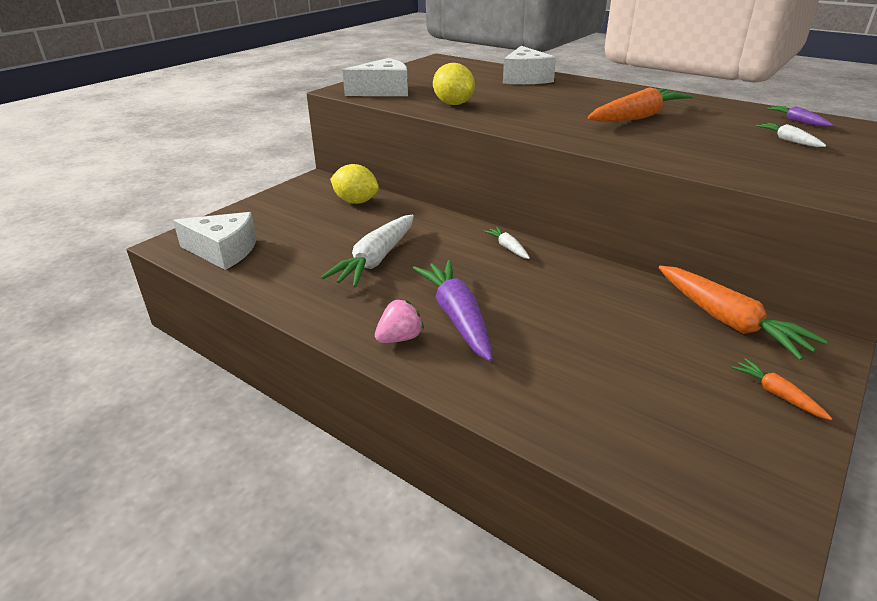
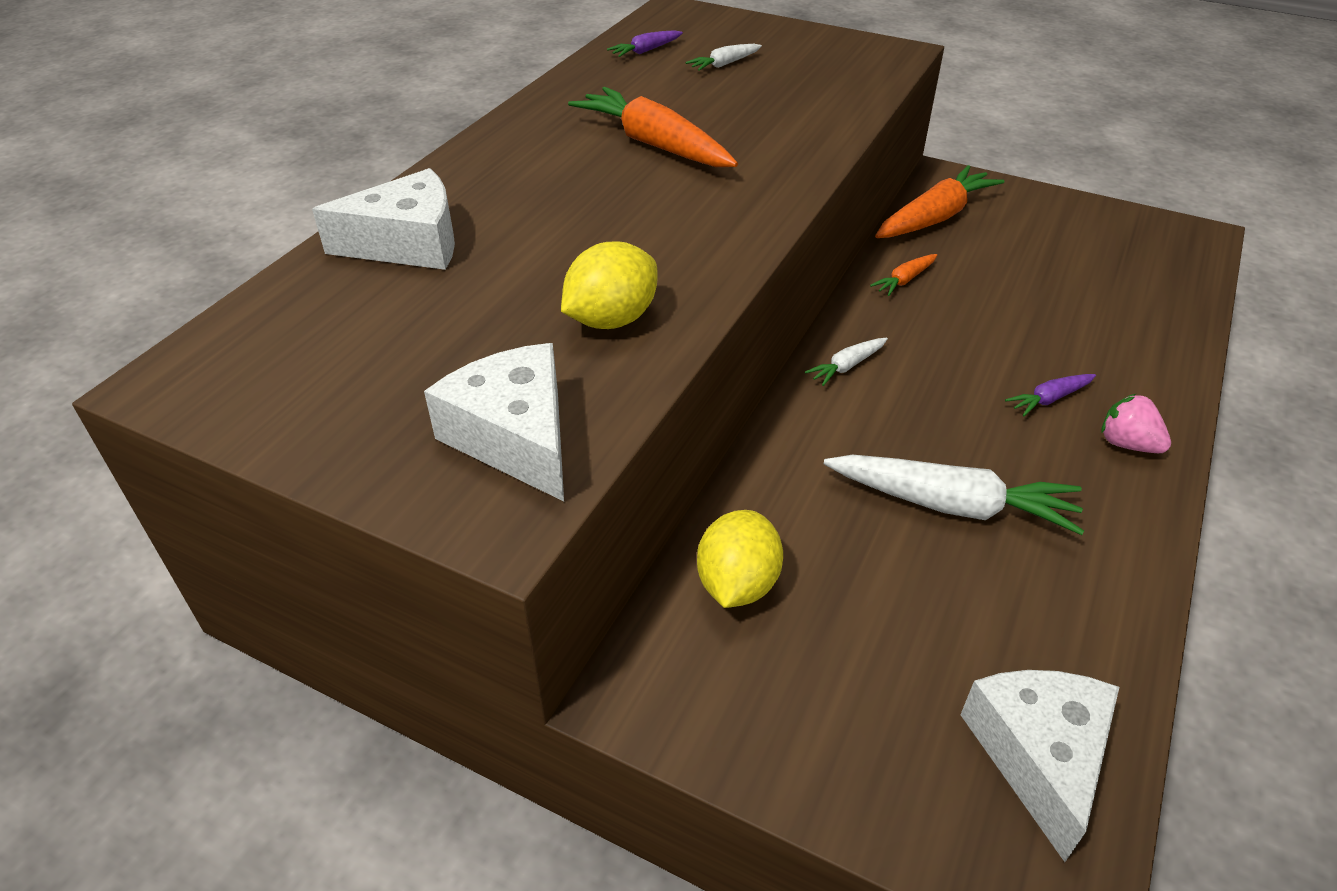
camera: 100 degrees left, 10 degrees up
(457, 317) = (1049, 399): purple carrot -> purple carrot, size x0.48
(777, 394) = (1037, 208): orange carrot -> orange carrot (904, 280)

